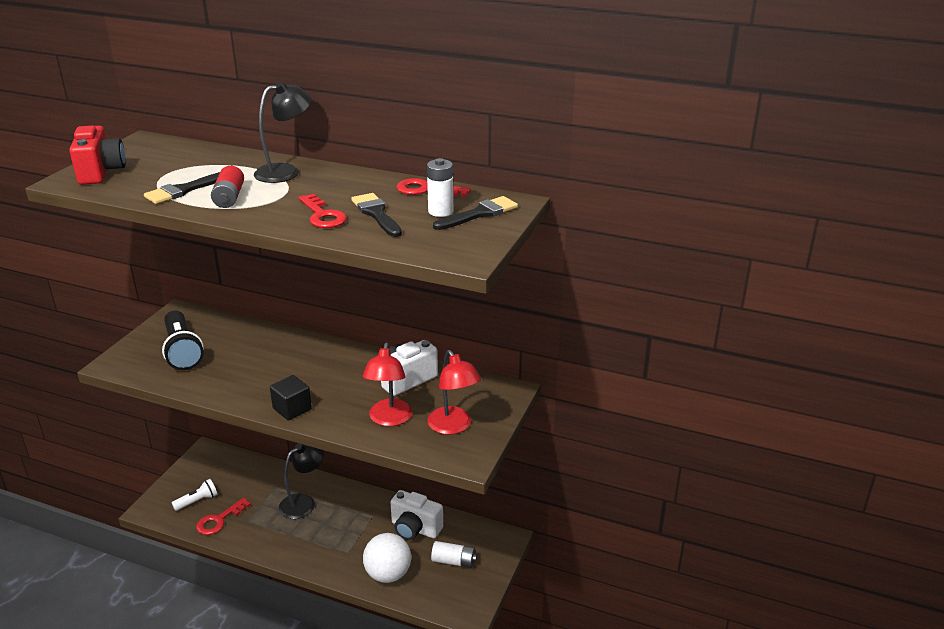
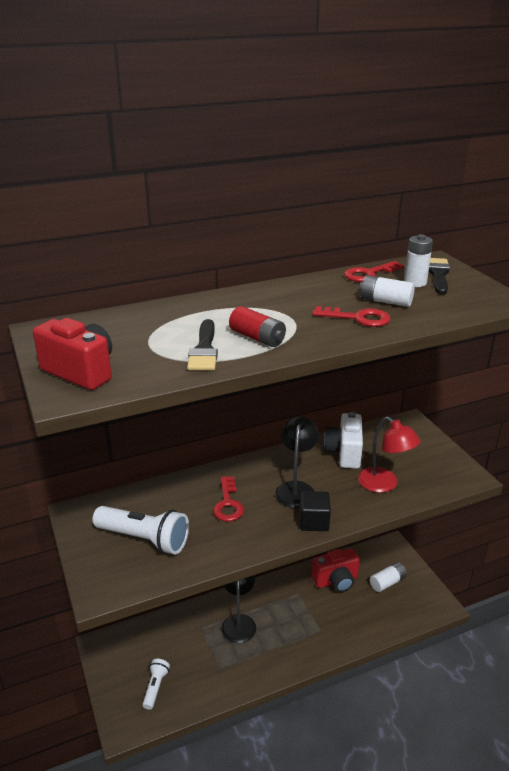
camera: 45 degrees left, 0 degrees up
(182, 351) = (144, 539): black flashlight -> white flashlight
(219, 520) = (196, 686): red key -> red key (228, 504)
(286, 172) = (243, 302): black lamp -> black lamp (296, 488)
(376, 214) = (385, 301): black brush -> white battery
(388, 574) = (366, 622): white ball -> none
(415, 529) = (336, 581): white camera -> red camera
(453, 426) = (426, 463): red lamp -> none

